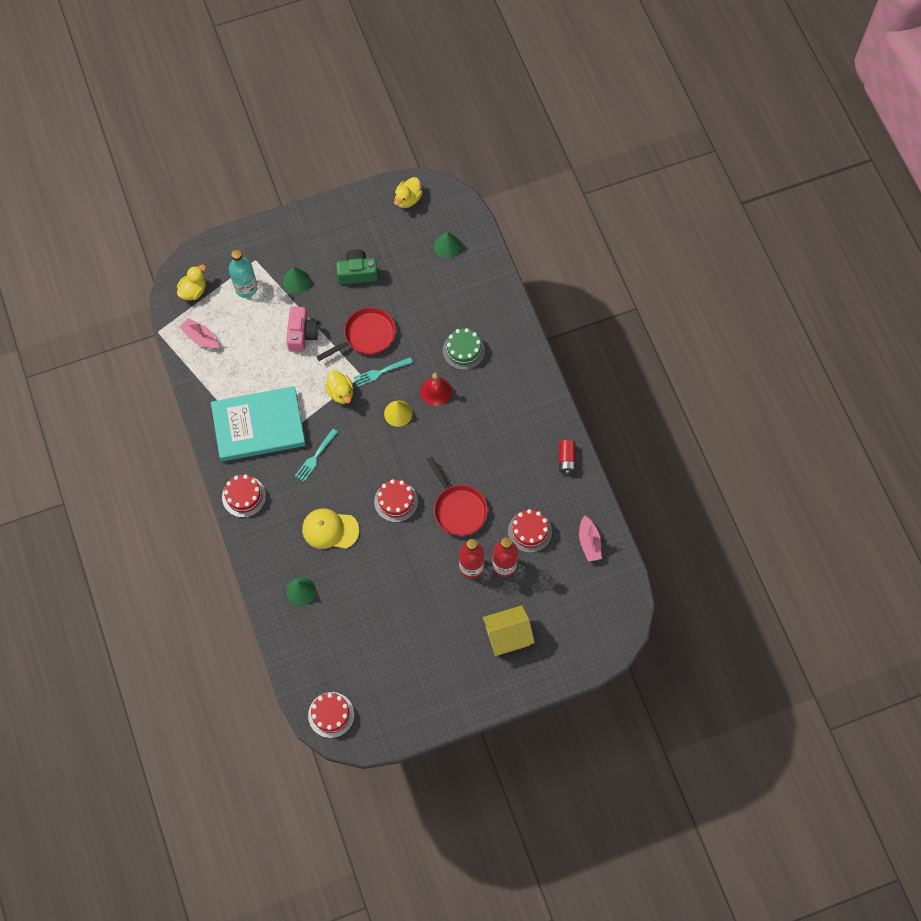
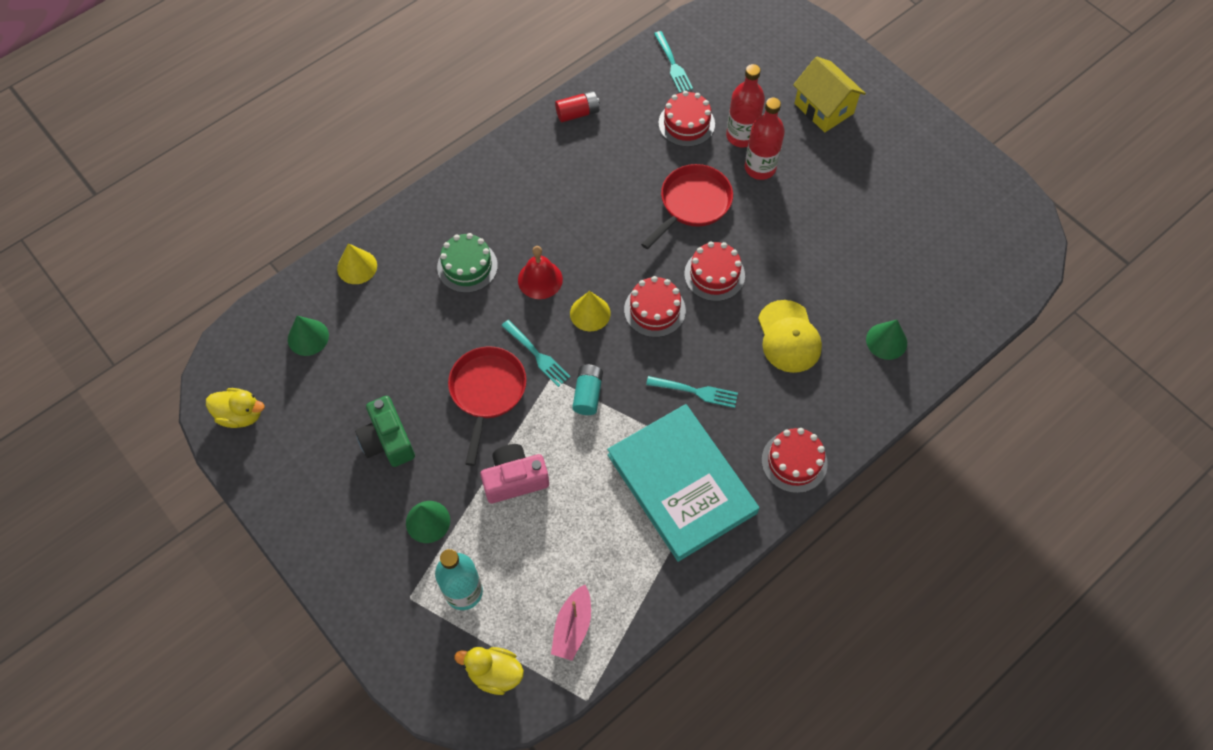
camera: 110 degrees left, 5 degrees down
(331, 715) = (1017, 253): red cake -> red cake (654, 310)
(340, 393) = (587, 394): yellow duck -> turquoise battery
(366, 336) = (487, 392): red pan -> red pan turned 60 degrees clockwise
(489, 285) = (357, 267): none -> yellow cone
(589, 542) = (672, 64): pink boat -> turquoise fork

